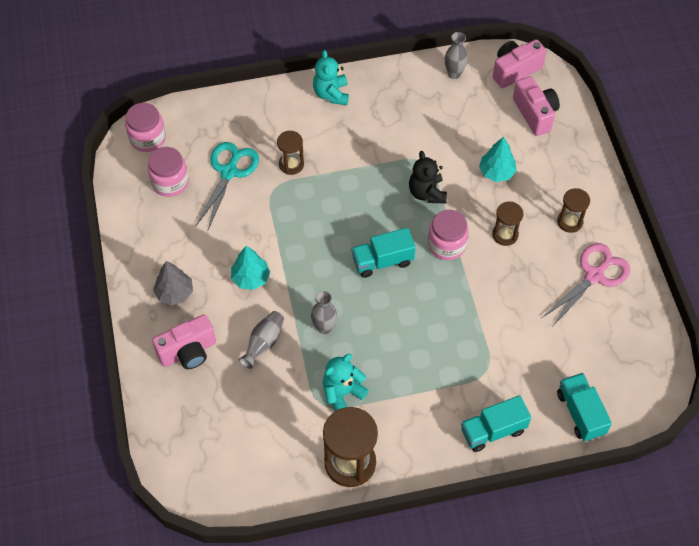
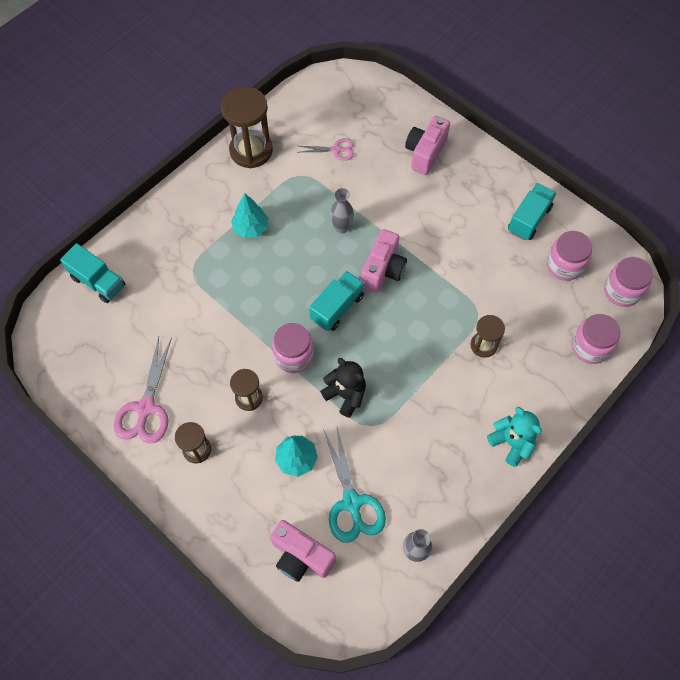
camera: 145 degrees right, 5 degrees up
(174, 293) = (474, 185): grey tree -> none
(213, 117) = (590, 347): none -> pink jar
(229, 172) = (527, 305): turquoise scissors -> turquoise scissors (352, 503)
(250, 278) = (429, 230): turquoise tree -> turquoise tree (251, 228)
(264, 343) = (377, 190): grey vase -> none
(267, 409) = (336, 150): none -> pink scissors
(342, 393) = (291, 190): turquoise teddy bear -> none
(493, 430) = (160, 230): turquoise truck -> turquoise truck (529, 219)
(515, 70) = (356, 601): pink camera -> pink camera (383, 270)

